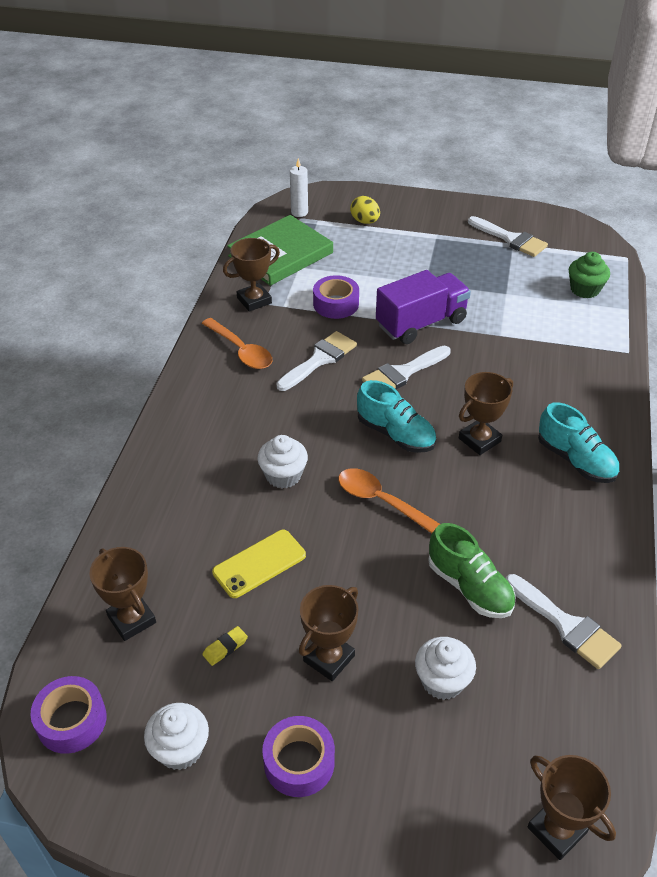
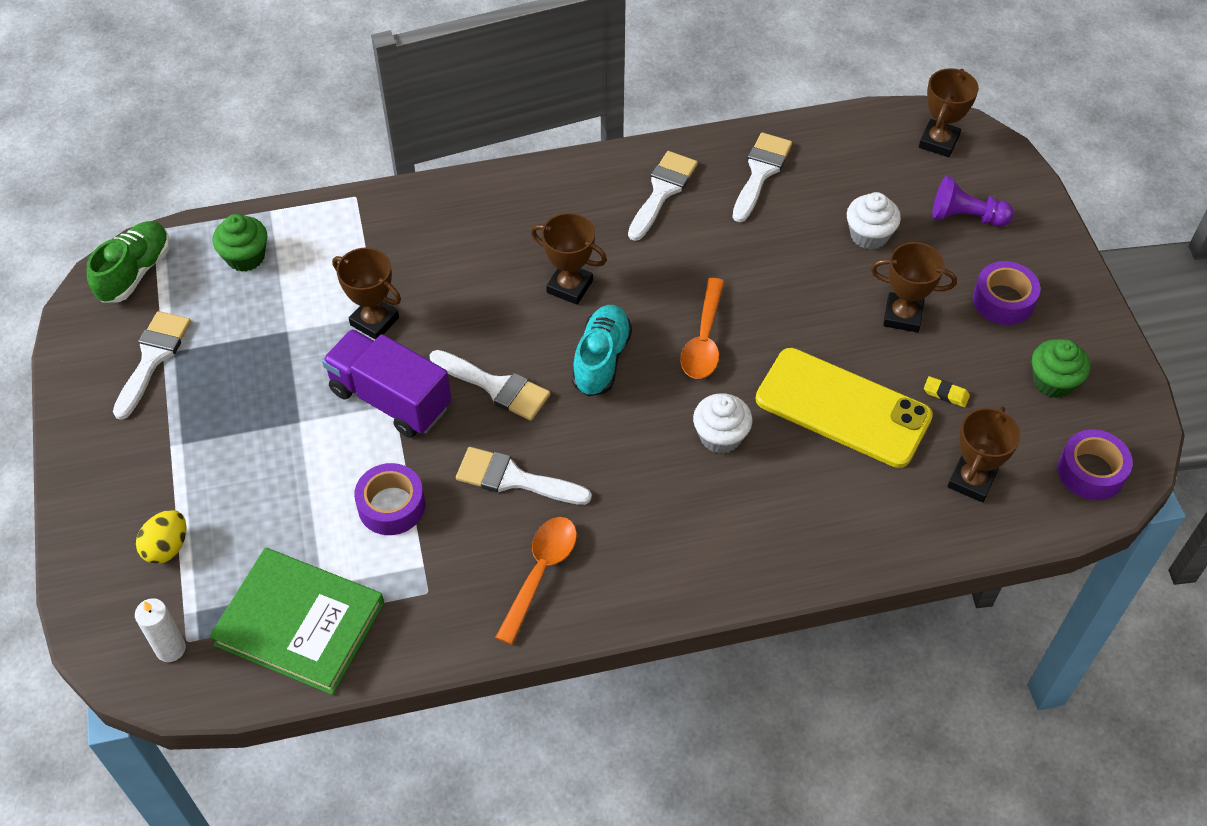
camera: 115 degrees left, 10 degrees up
(180, 749) = (1053, 381): white cupcake -> green cupcake
(254, 300) = (427, 607): brown trophy -> brown trophy (374, 321)
(259, 564) = (843, 408): yellow phone -> yellow phone, size x1.72
(428, 792) = (966, 217): none -> purple pawn
(469, 587) = (763, 244): green shoe -> green shoe (135, 272)
(567, 537) = (662, 191): none -> white brush
(575, 460) = (556, 205): turquoise shoe -> none

